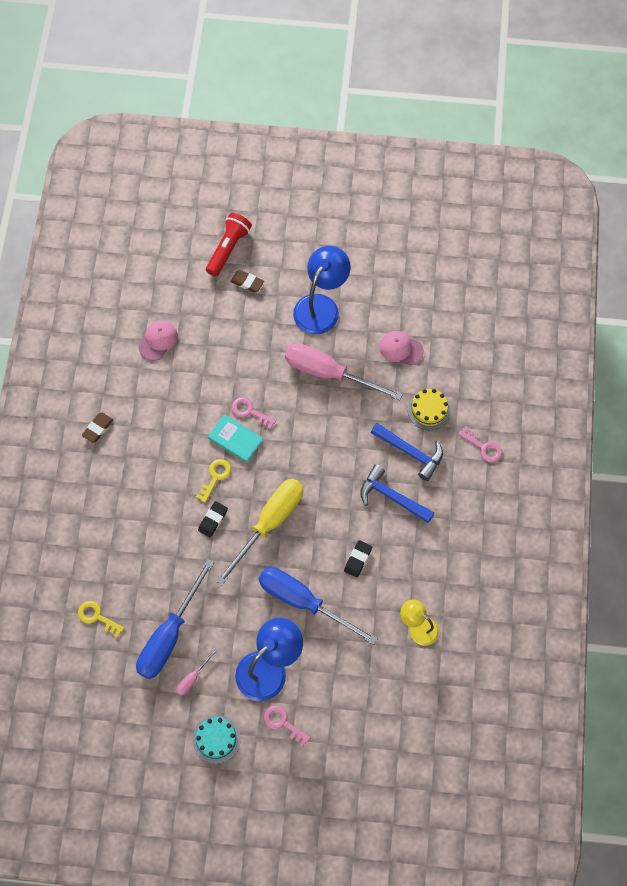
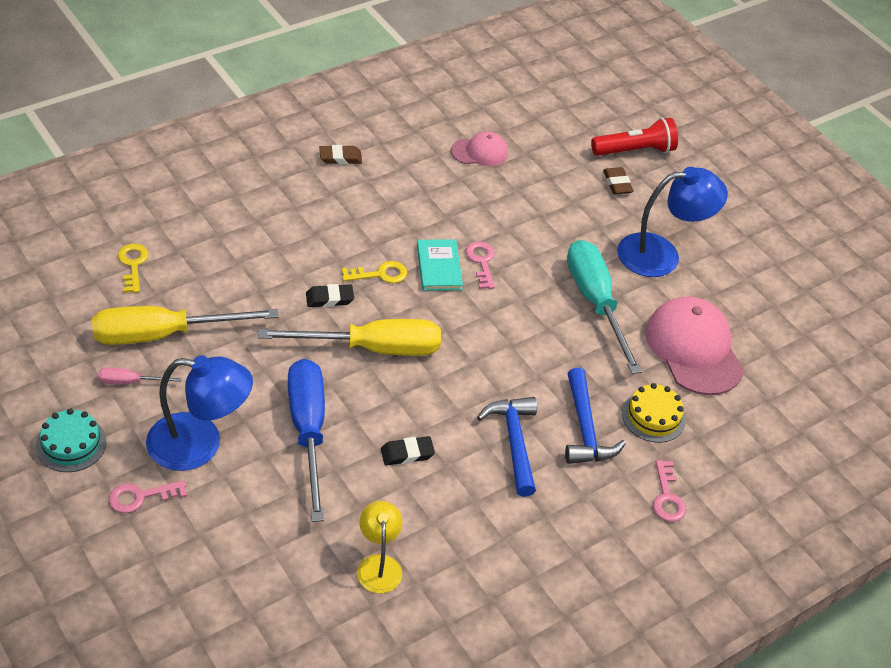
camera: 45 degrees right, 20 degrees down
(169, 635) = (163, 334): blue screwdriver -> yellow screwdriver
(283, 723) = (141, 497): pink key -> pink key turned 105 degrees counterclockwise
(328, 373) = (595, 302): pink screwdriver -> turquoise screwdriver
(401, 349) = (694, 349): pink cap -> pink cap, size x1.83

